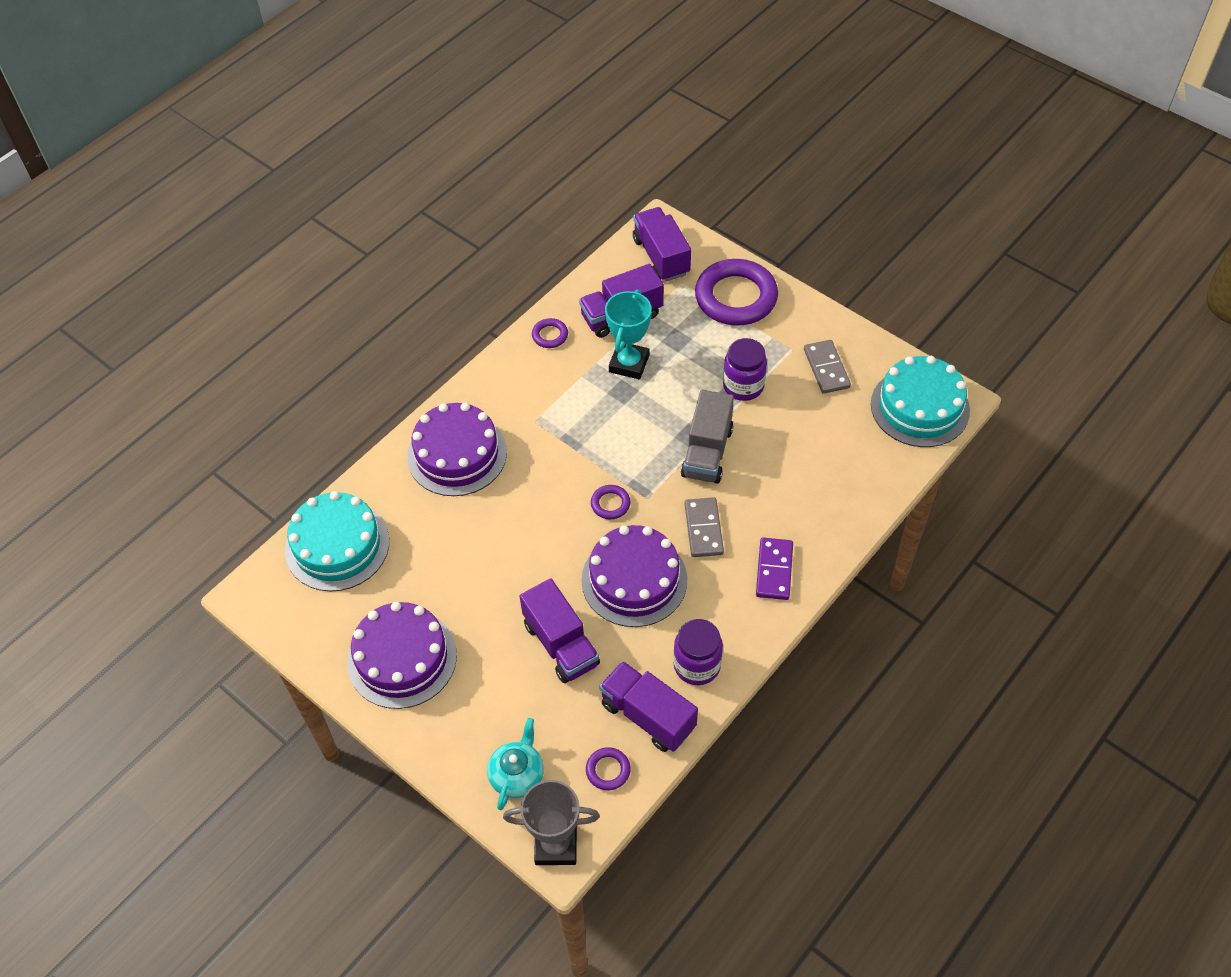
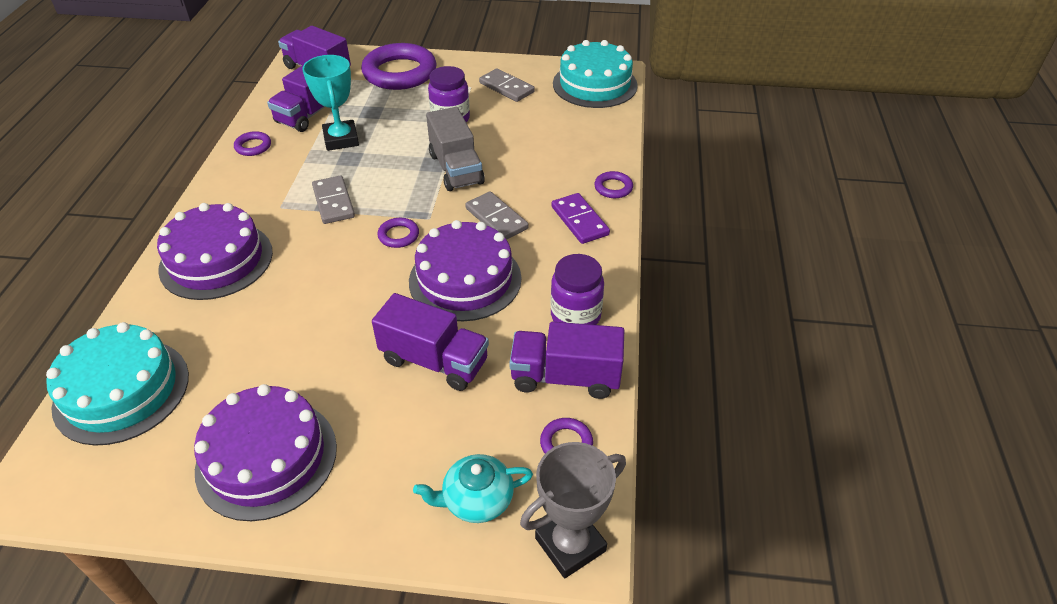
camera: 35 degrees left, 10 degrees down
(517, 774) = (476, 499): turquoise teapot -> turquoise teapot turned 90 degrees counterclockwise
(579, 438) = (333, 202): none -> grey domino
(834, 549) = (613, 188): none -> purple ring

